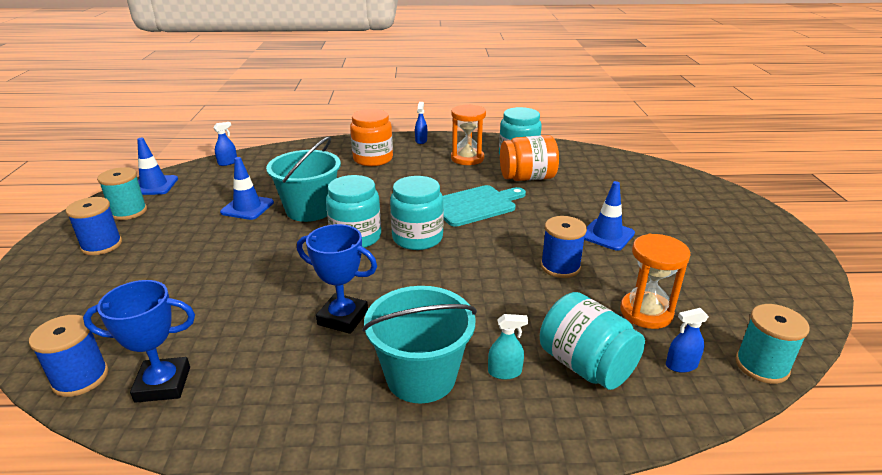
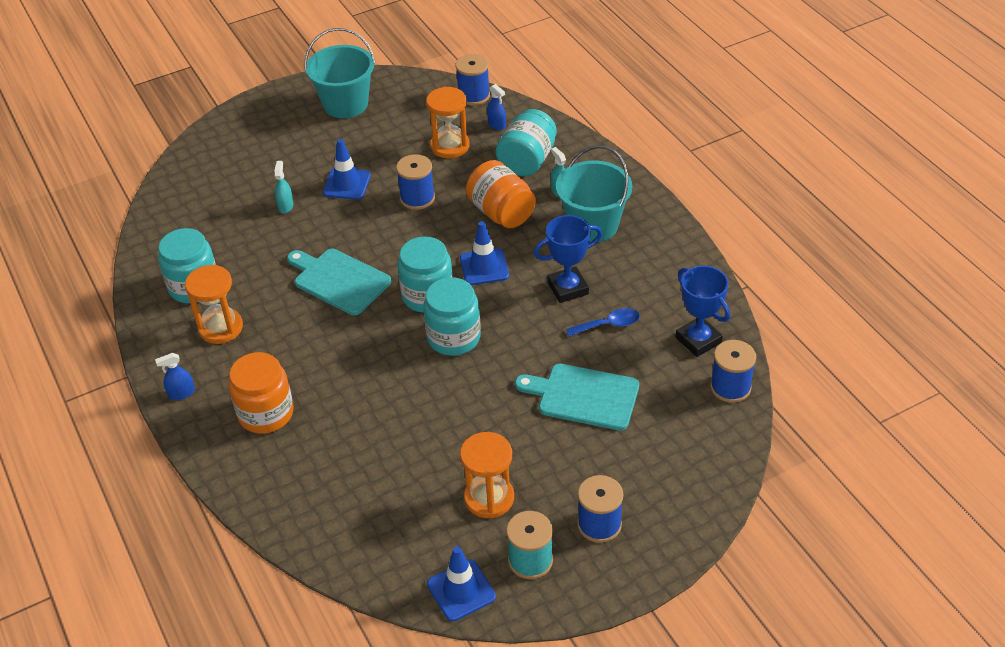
camera: 115 degrees left, 15 degrees up
(195, 211) = (489, 498): none -> orange hourglass
(211, 279) = (583, 396): none -> turquoise cutting board
(227, 162) = (355, 560): blue spray bottle -> none
(247, 207) = (453, 456): blue traffic cone -> blue traffic cone (484, 267)
(265, 326) = (608, 325): none -> blue spoon
(309, 209) = (425, 401): turquoise bucket -> turquoise bucket (345, 104)
(343, 318) = (568, 288): blue trophy -> blue trophy turned 75 degrees clockwise
(527, 178) = (251, 263): orange jar -> orange jar (501, 213)
(591, 202) = (285, 206): none -> turquoise spray bottle
(761, 366) = (473, 95): turquoise spool -> blue spool

